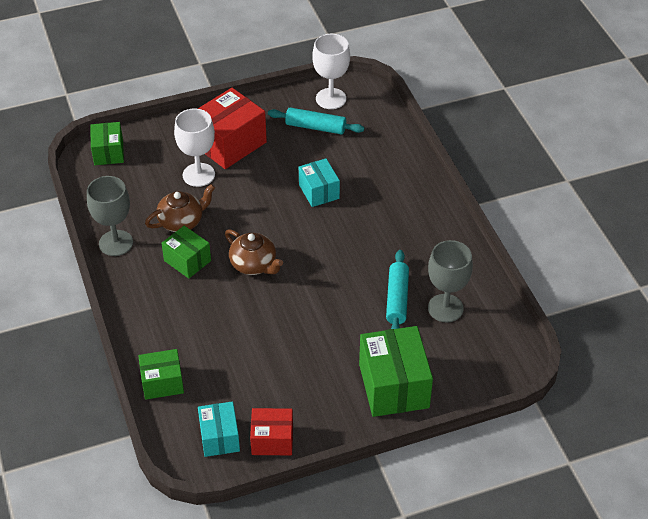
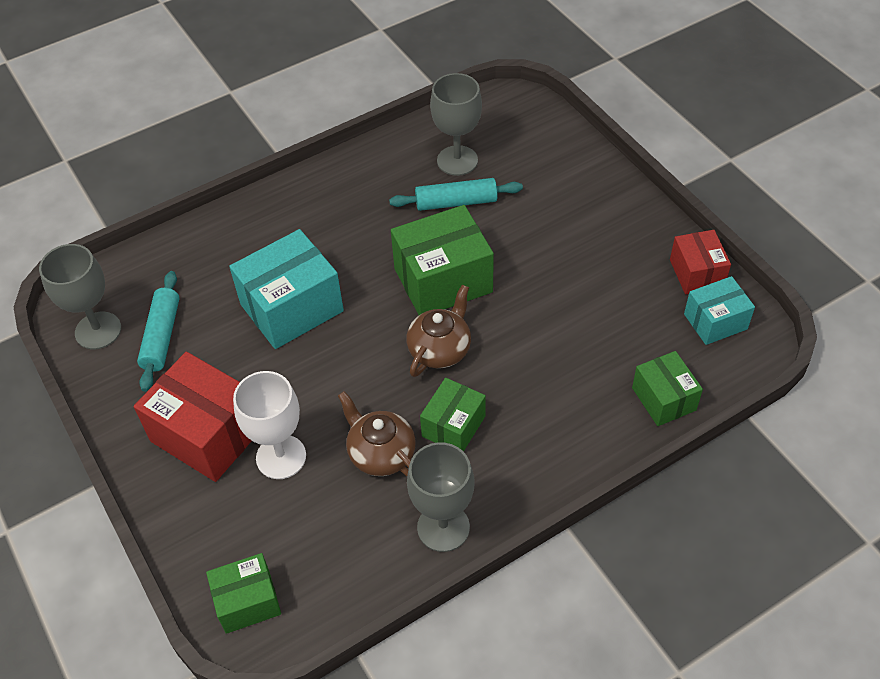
camera: 100 degrees left, 5 degrees up
(319, 191) = (291, 308): turquoise box -> turquoise box, size x1.69
(331, 98) = (98, 330): white goblet -> grey goblet
(394, 386) = (580, 186): green box -> green box (443, 280)

